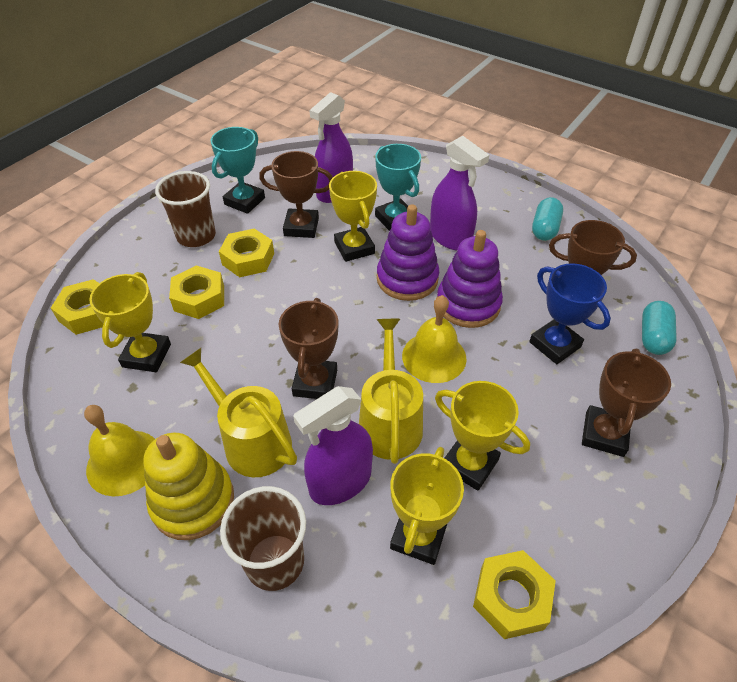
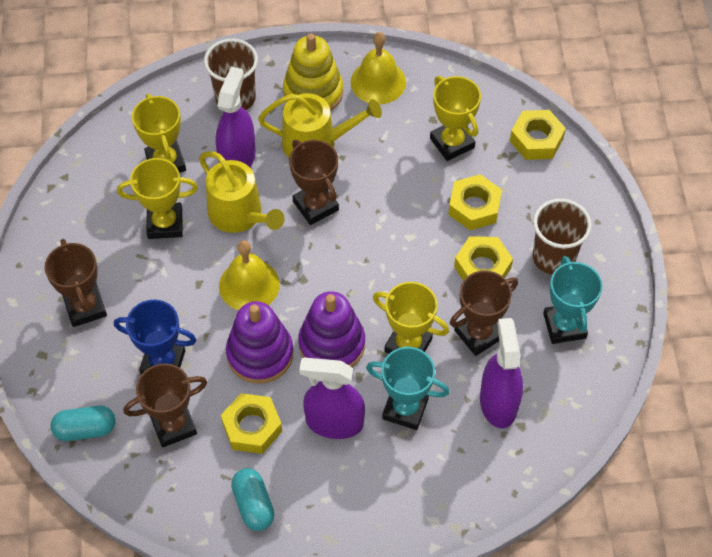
camera: 140 degrees right, 10 degrees up
(511, 598) = (91, 167): yellow nut -> yellow nut (252, 427)
(653, 337) = (85, 429): turquoise capsule -> turquoise capsule turned 75 degrees counterclockwise

